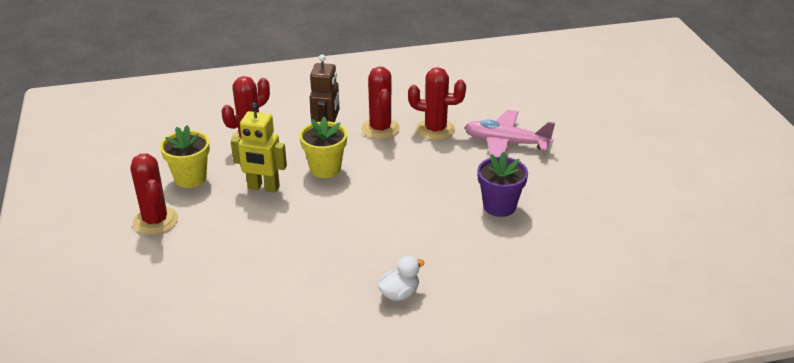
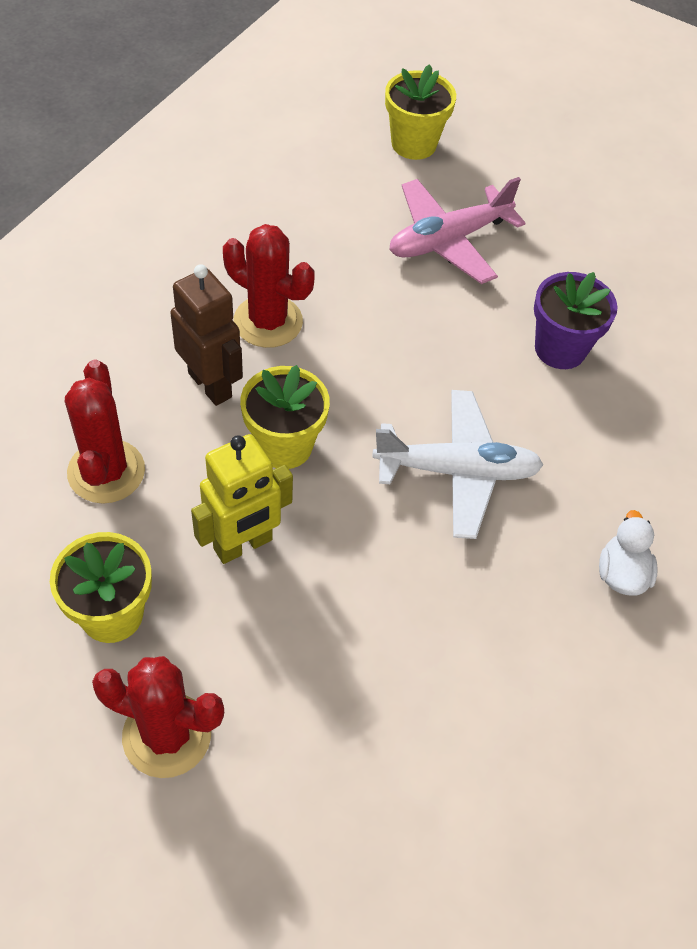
camera: 50 degrees left, 20 degrees up
(382, 217) = (457, 471): none -> white plane
(435, 130) = (340, 275): red cactus -> none
(544, 104) = (414, 144): none -> yellow flower pot

